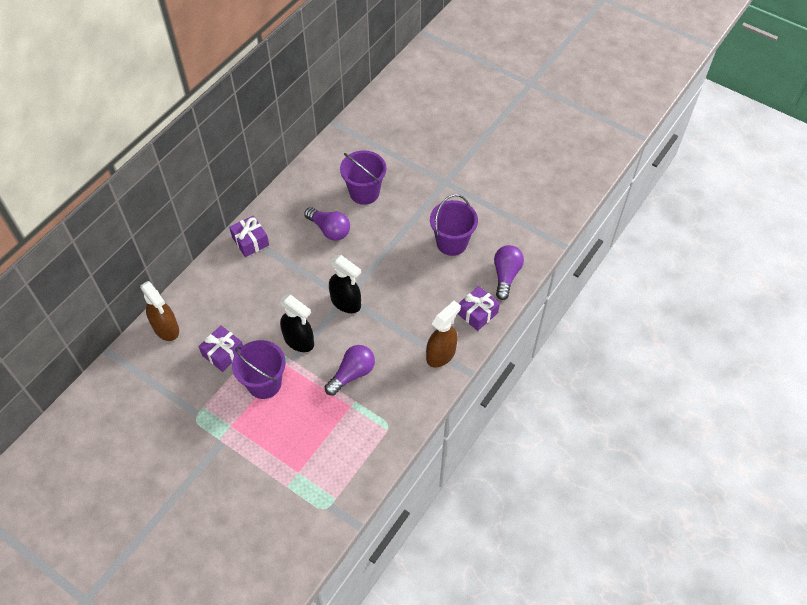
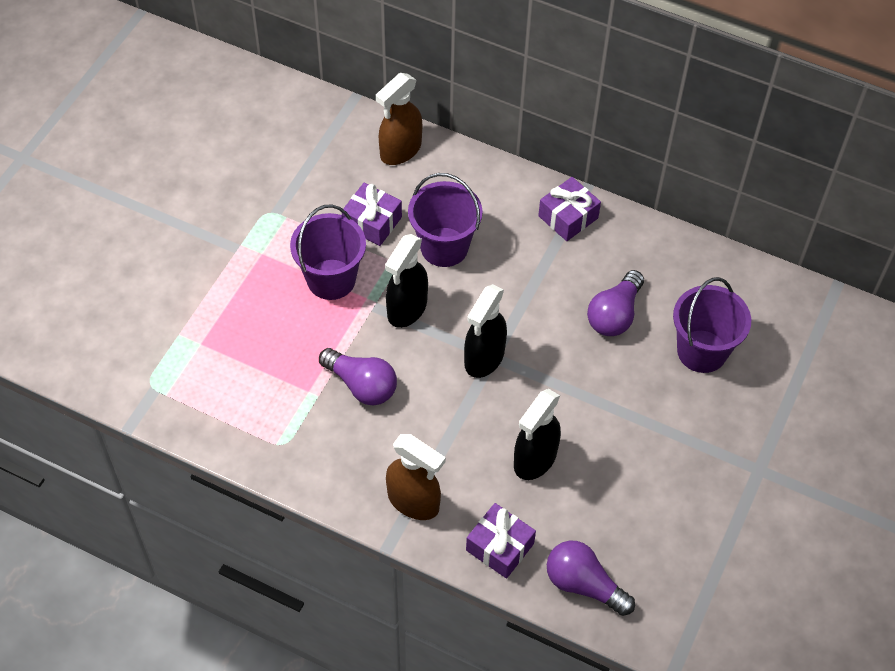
camera: 80 degrees right, 0 degrees up
(422, 286) = (535, 459): none -> black spray bottle
(452, 243) = (632, 493): purple bucket -> purple bucket (444, 247)
(506, 275) = (583, 584): purple light bulb -> purple light bulb turned 150 degrees counterclockwise

